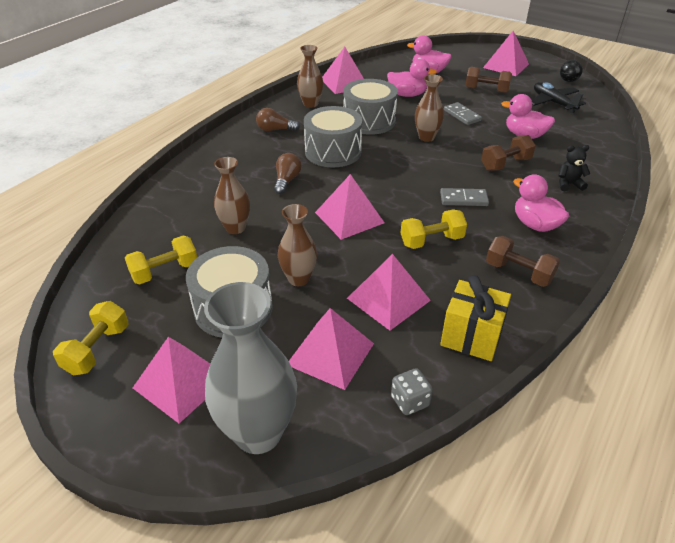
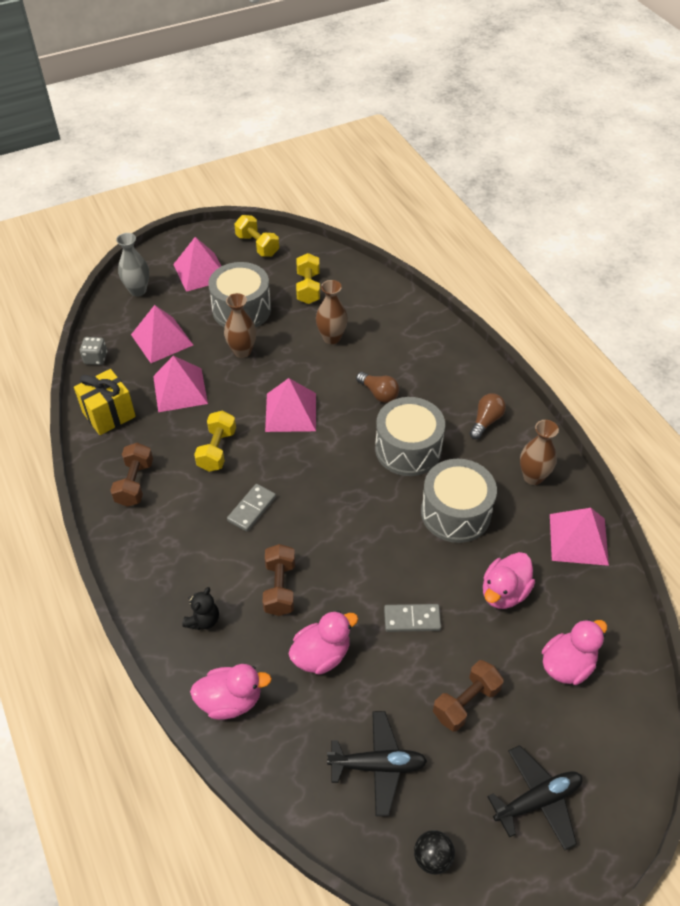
camera: 120 degrees right, 10 degrees up
(258, 433) = (138, 290): grey vase -> grey vase, size x0.58
(426, 137) = (384, 548): brown vase -> none
(506, 66) = (537, 800): pink pyramid -> black plane
(518, 273) = (135, 483): brown dumbbell -> brown dumbbell turned 60 degrees counterclockwise
(535, 224) = (174, 539): pink duck -> pink duck (230, 700)

